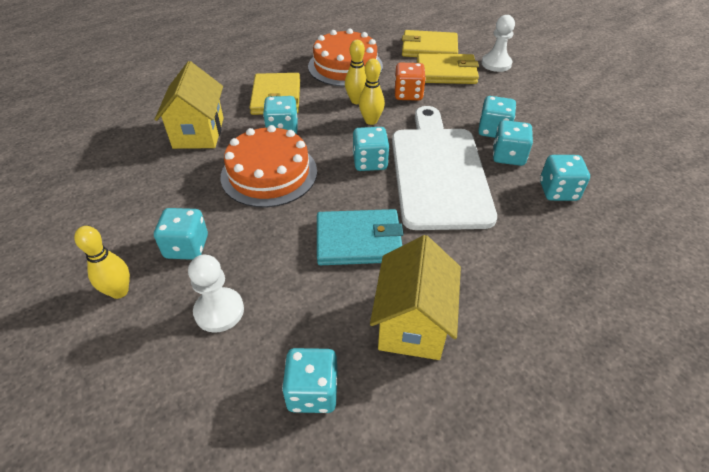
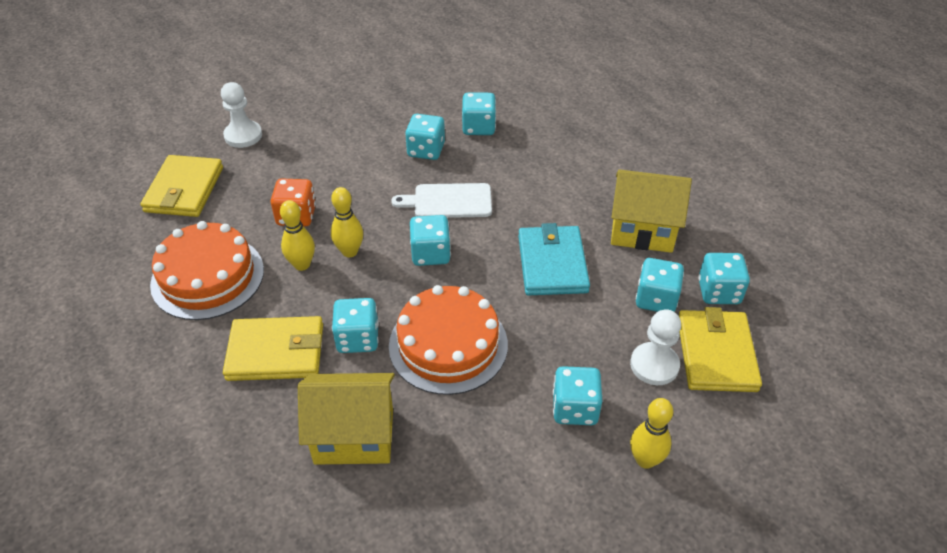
camera: 90 degrees left, 0 degrees up
(438, 171) = (449, 201): white cutting board -> white cutting board, size x0.51
(446, 72) = (252, 179): yellow wallet -> yellow wallet (716, 354)
(493, 130) = (381, 155): turquoise dice -> turquoise dice (656, 299)

